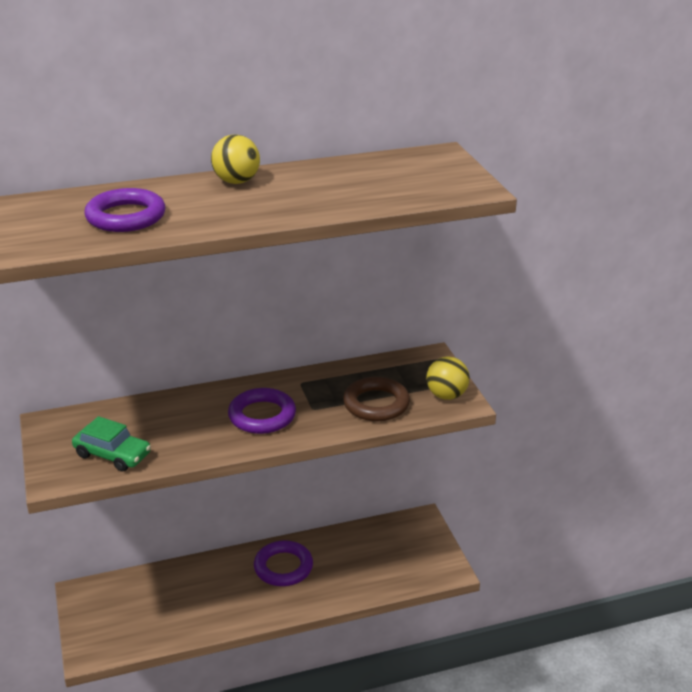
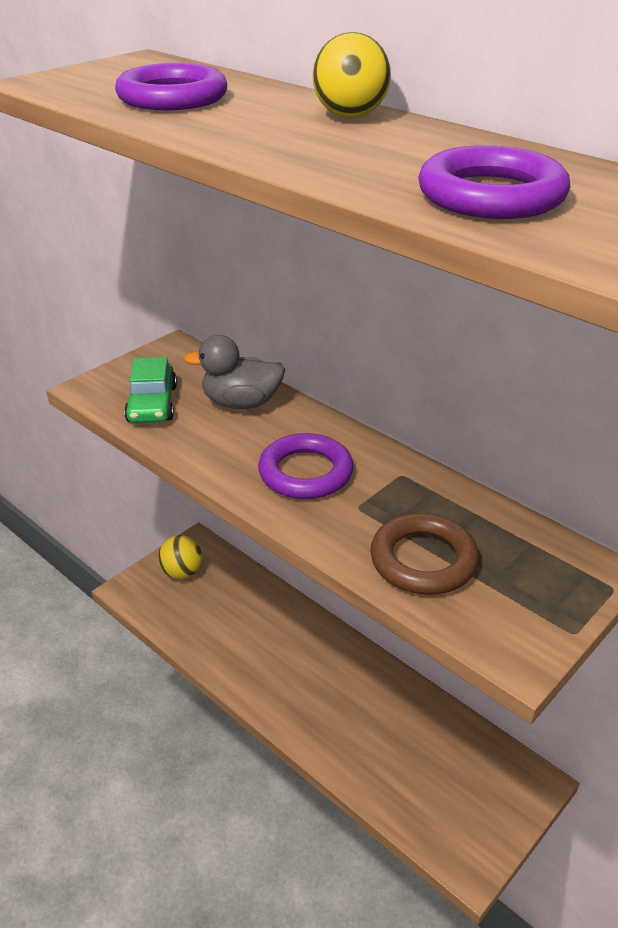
camera: 60 degrees right, 5 degrees up
(158, 415) = (241, 403): none -> grey duck
(283, 567) = (340, 678): purple ring -> purple ring (491, 195)
(446, 395) = (518, 627): yellow ball -> yellow ball (182, 572)

